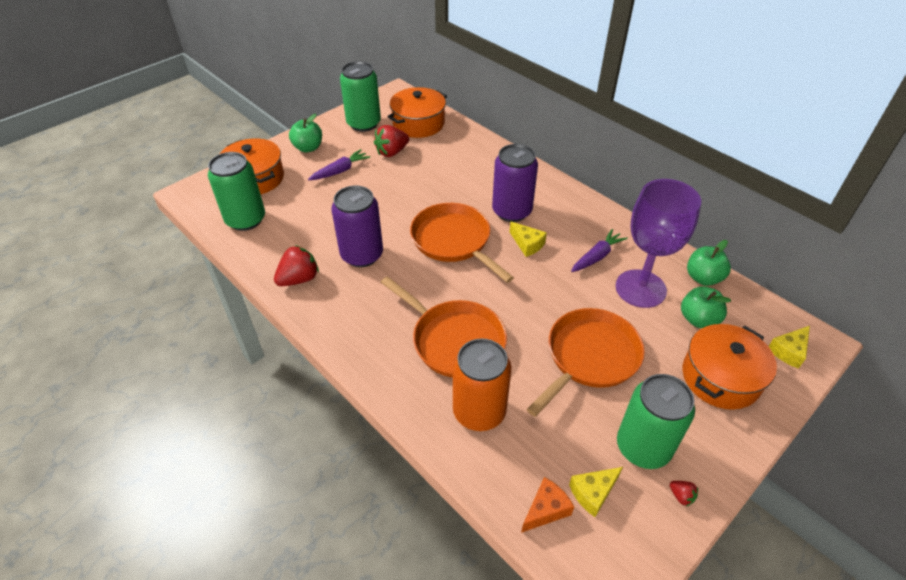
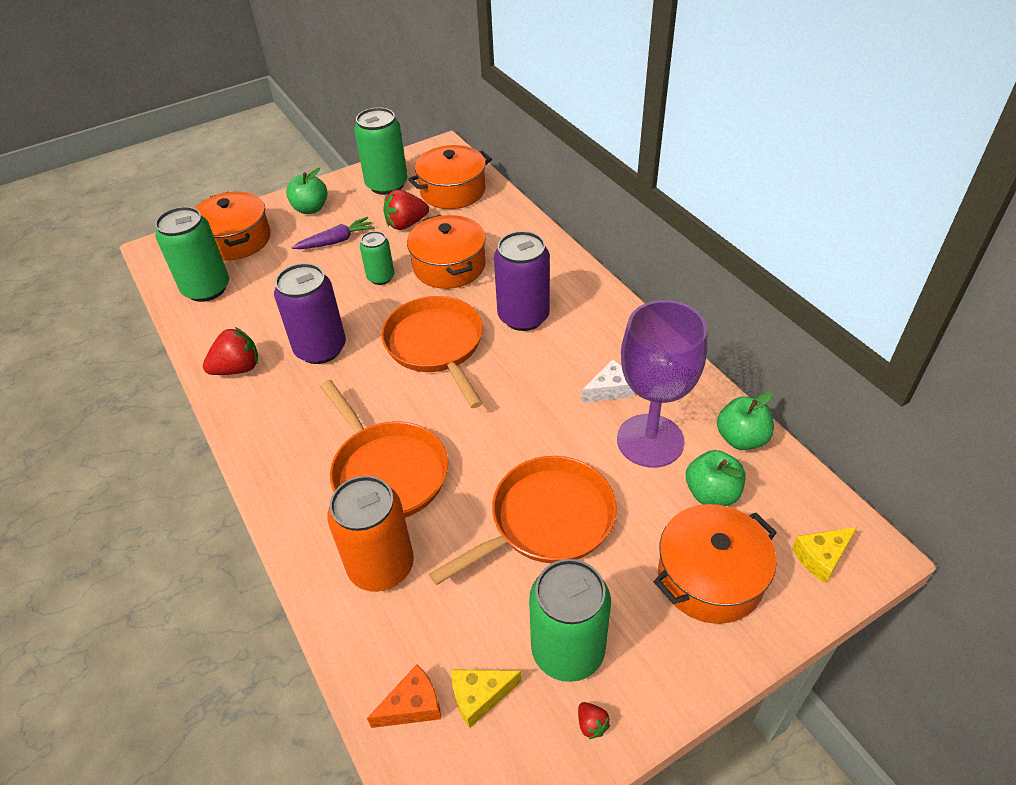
camera: 15 degrees right, 0 degrees up
(388, 195) = (381, 277): none -> green can
(439, 180) = (449, 266): none -> orange pot
(527, 244) = (526, 362): yellow cheese -> none
(597, 256) = (609, 390): purple carrot -> white cheese

